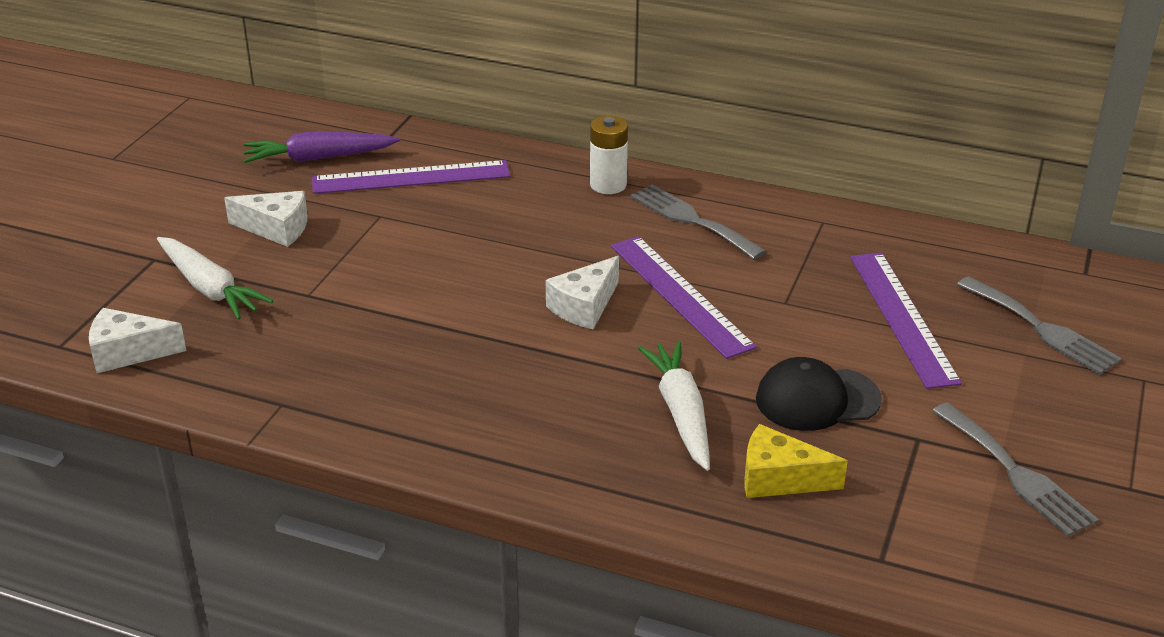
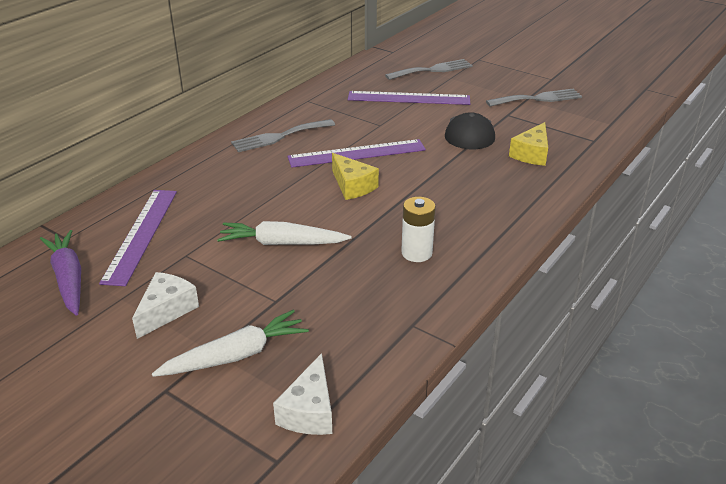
camera: 75 degrees left, 0 degrees up
(318, 158) = (68, 278): purple carrot -> purple carrot turned 150 degrees clockwise
(584, 306) = (352, 186): white cheese -> yellow cheese
(608, 185) = (217, 157): white battery -> white battery (416, 253)
(680, 413) = (469, 172): white carrot -> white carrot (282, 243)

